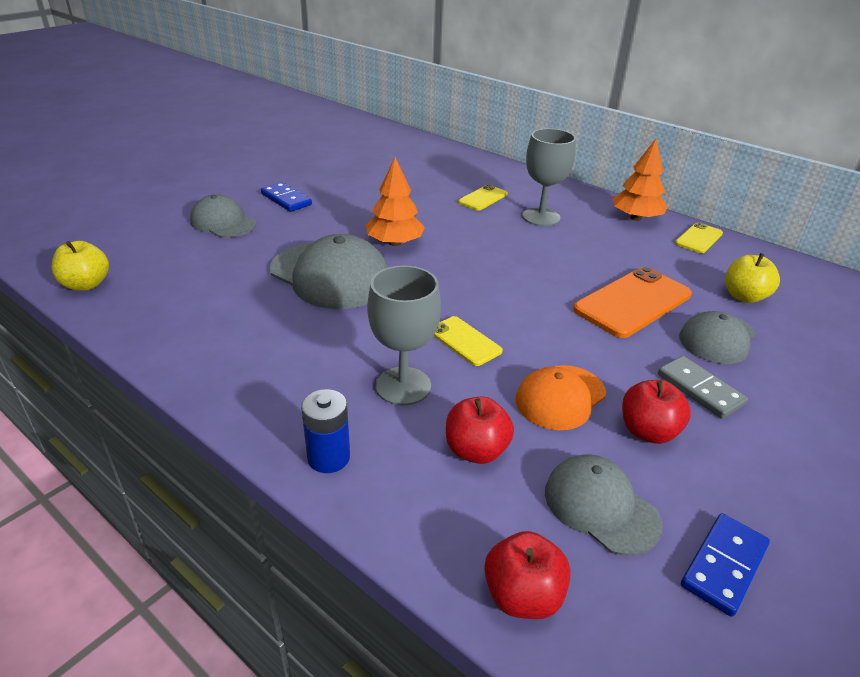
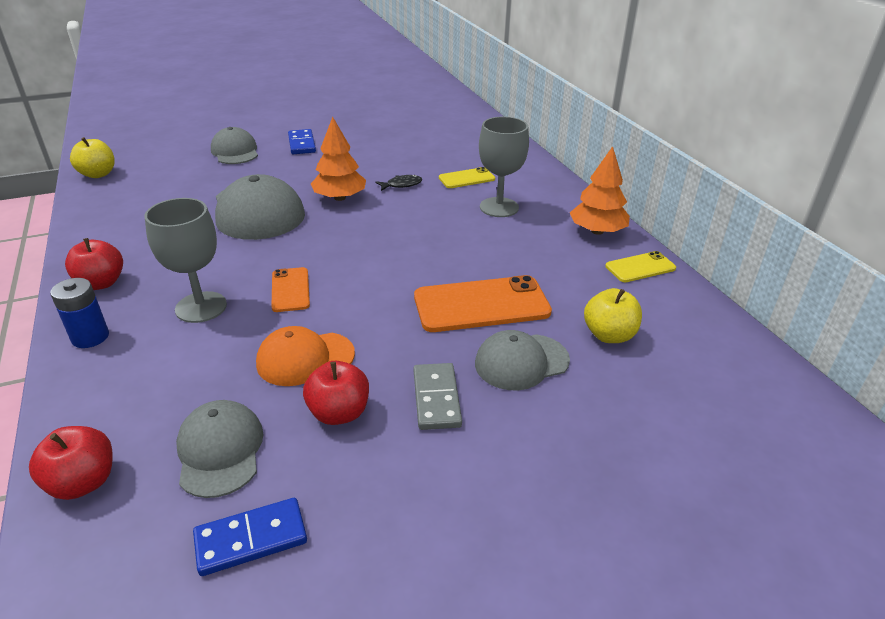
camera: 30 degrees right, 0 degrees up
(435, 217) = (401, 185): none -> black fish
(464, 341) = (290, 290): yellow phone -> orange phone
(476, 450) = (188, 372): red apple -> red apple (101, 283)

